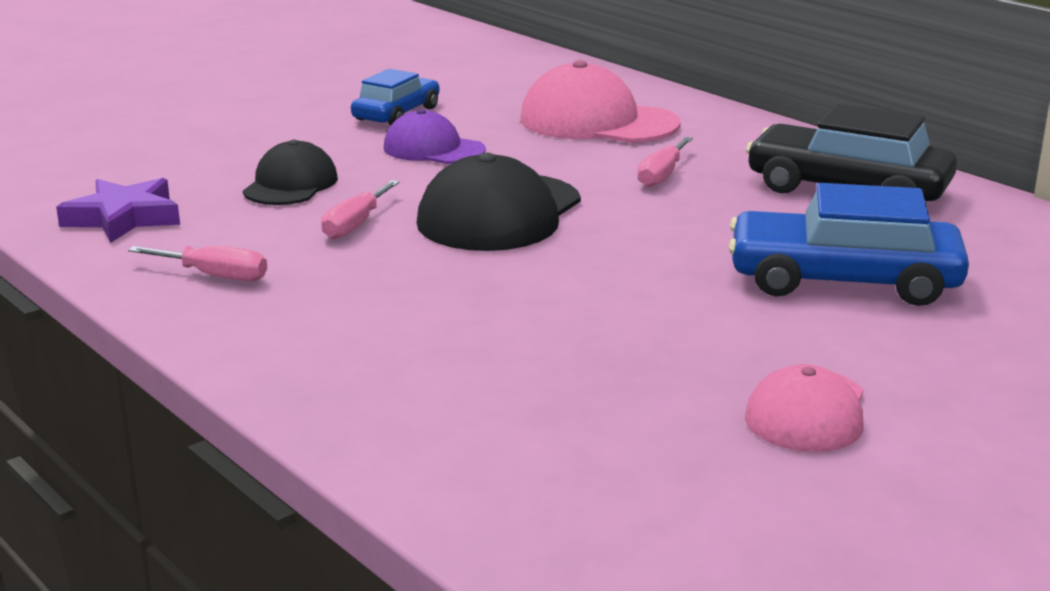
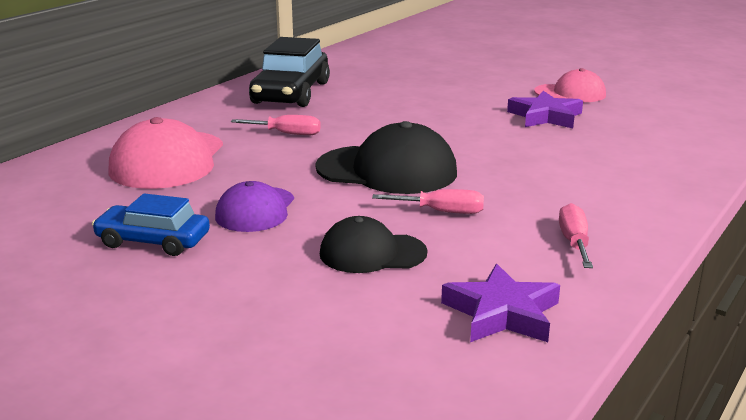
camera: 105 degrees left, 0 degrees up
(669, 354) = (545, 116): none -> purple star
(843, 280) = (426, 91): blue car -> none

